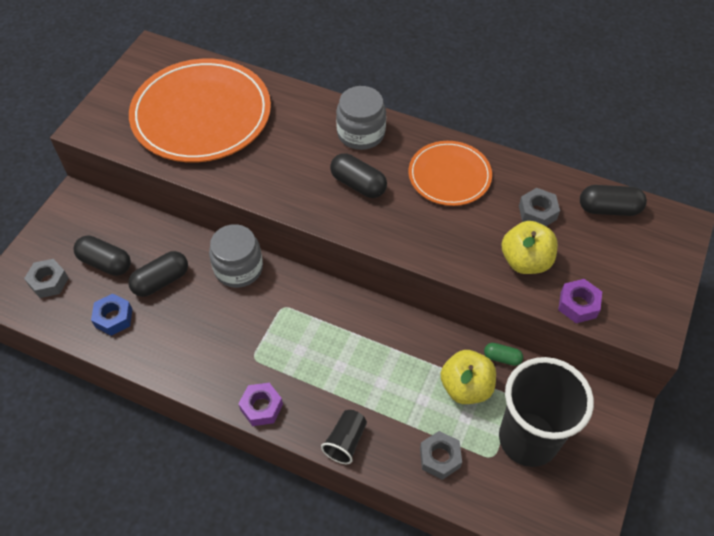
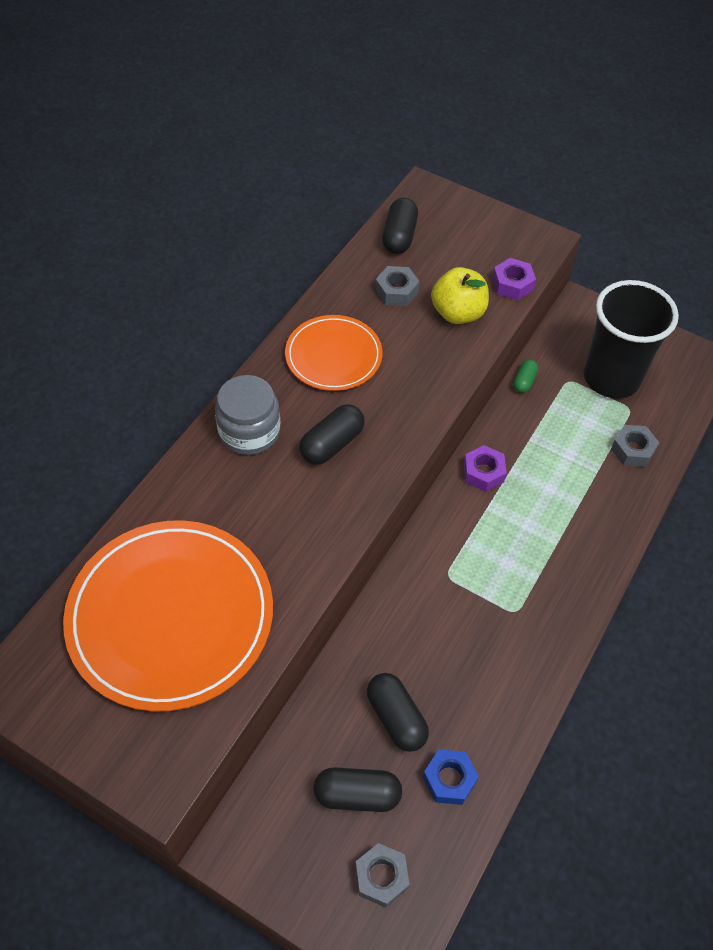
camera: 85 degrees left, 0 degrees up
(105, 263) = (357, 794): black capsule -> black capsule turned 60 degrees clockwise
(238, 268) = (386, 622): grey jar -> none
(261, 407) = (579, 607): purple nut -> purple nut (483, 472)
(345, 441) = (617, 529): black cup -> none
(466, 387) = (556, 416): yellow apple -> none

